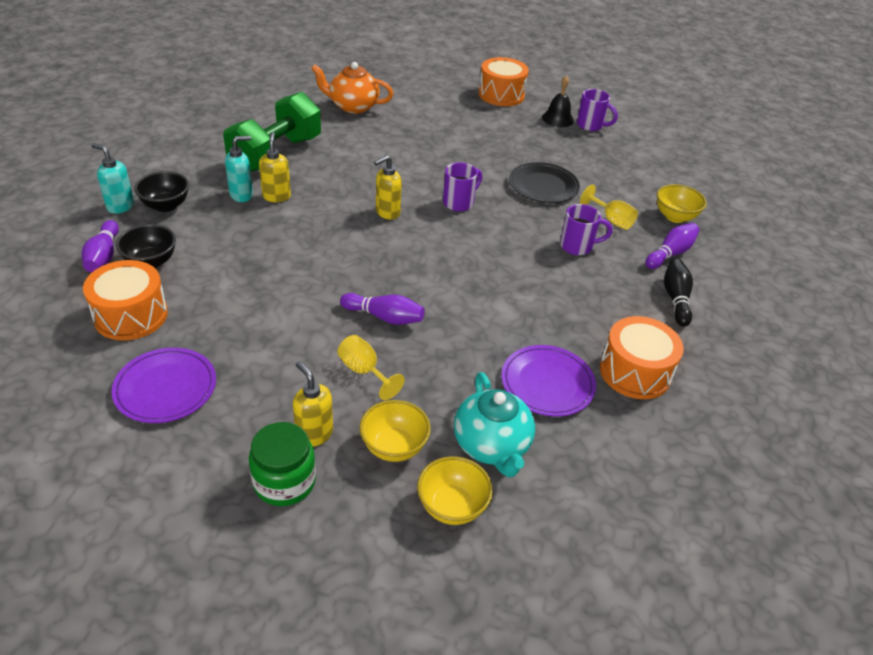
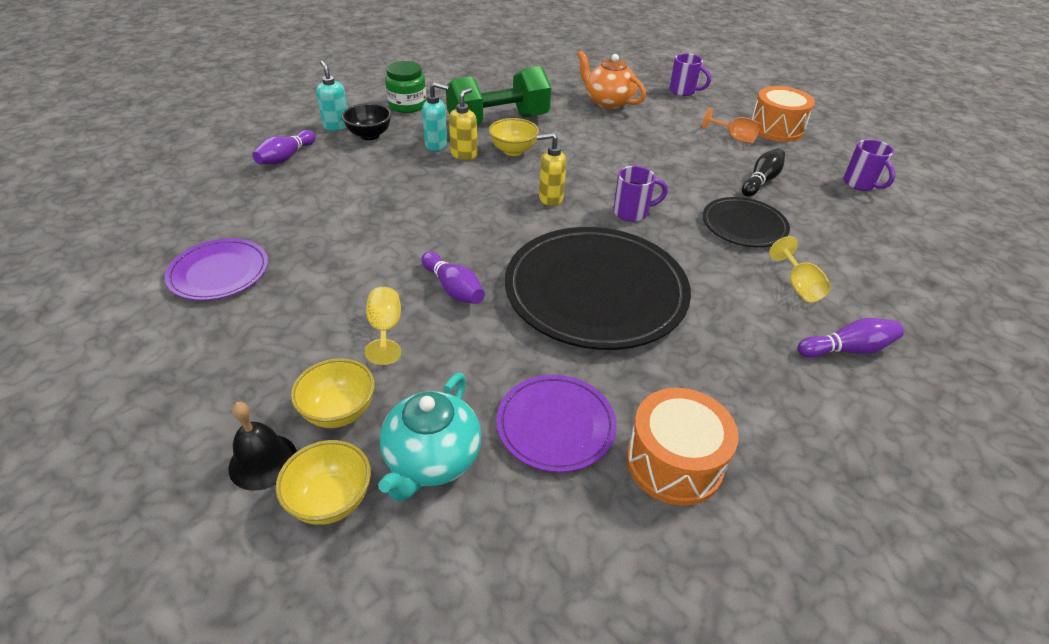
camera: 35 degrees right, 0 degrees up
(131, 315) = (256, 207): orange drum -> none
(151, 262) = (314, 173): black bowl -> none
(284, 482) = (218, 394): green jar -> green jar (407, 105)
(314, 434) = (285, 365): yellow soap dispenser -> none
(478, 112) = (734, 138): none -> orange goblet
(489, 277) = (595, 291): none -> black plate
(557, 119) = (824, 167): black bell -> black bell (263, 461)
(577, 246) = (728, 298): purple mug -> purple mug (683, 91)
(675, 217) = (891, 311): yellow bowl -> yellow bowl (513, 151)
(675, 299) = (808, 403): black bowling pin -> black bowling pin (761, 181)

